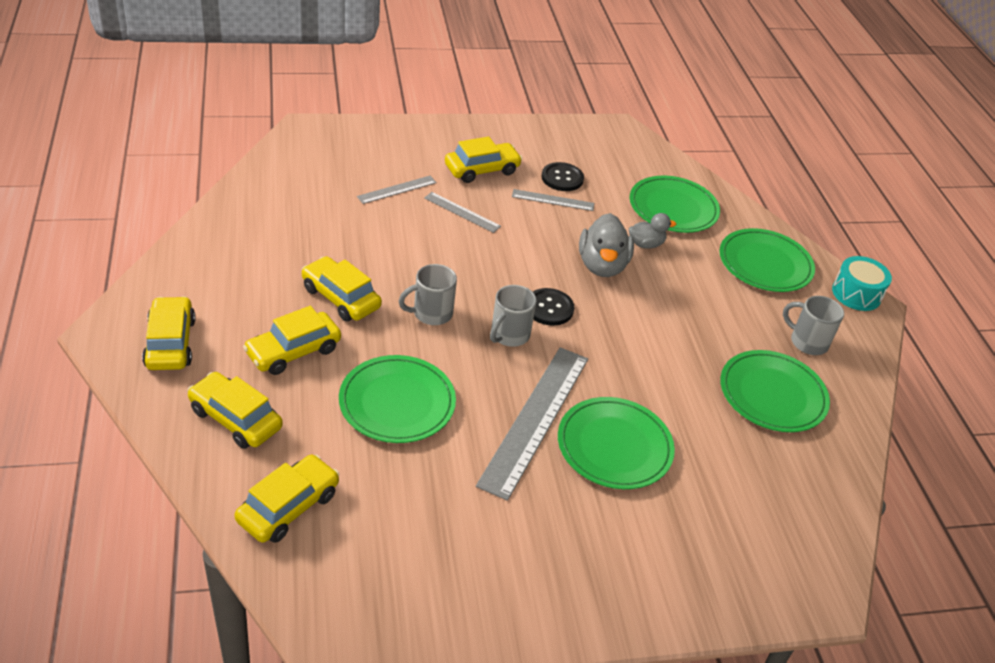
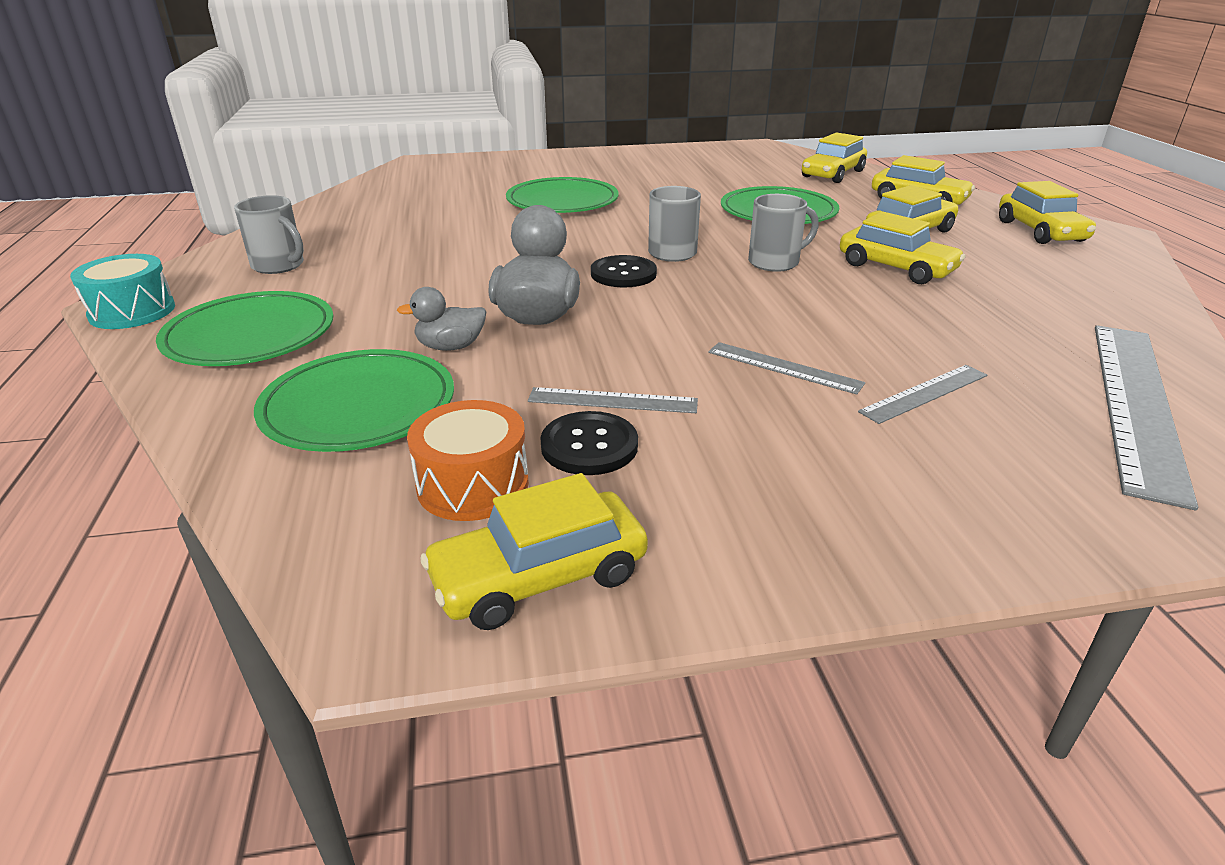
camera: 175 degrees left, 10 degrees down
(482, 170) = (774, 447): yellow car -> yellow car (539, 576)
(535, 419) = (639, 210): grey ruler -> grey ruler (1136, 403)
(606, 166) = (473, 485): none -> orange drum
(772, 395) = (371, 231): green plate -> none

